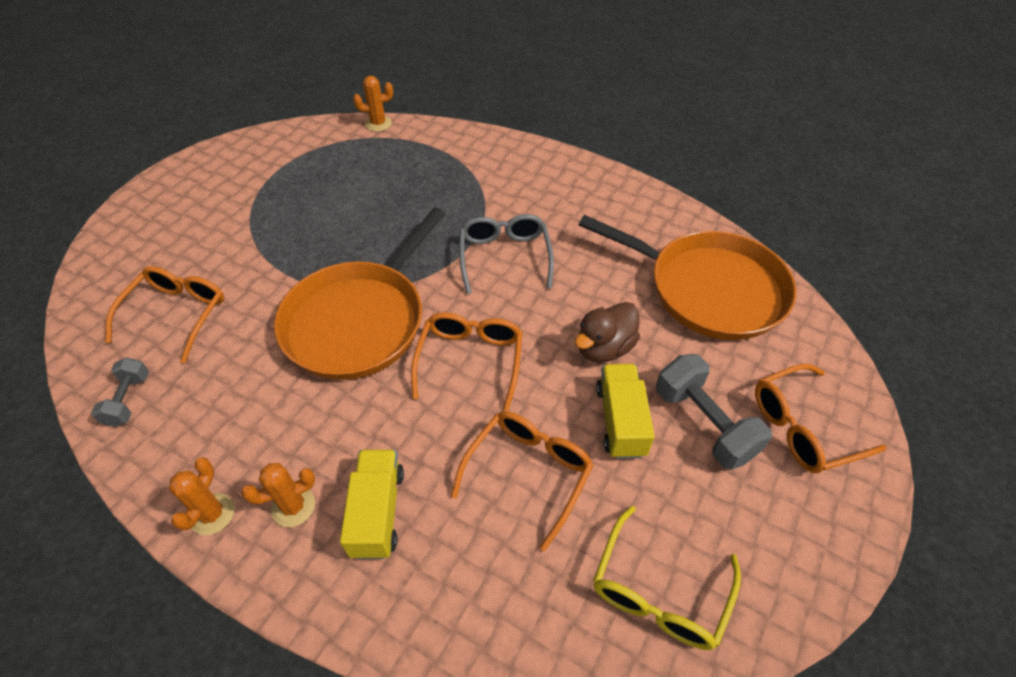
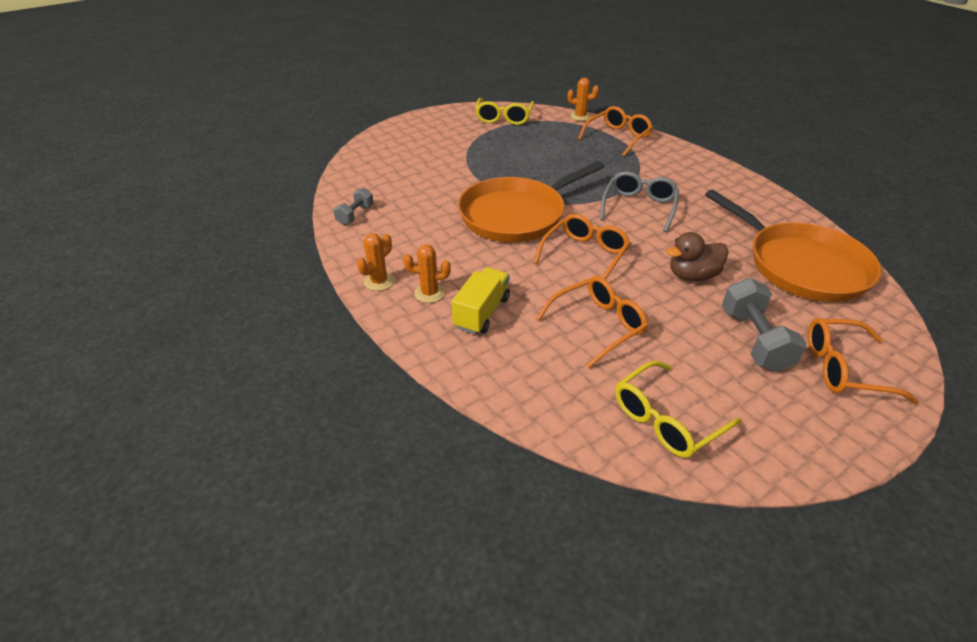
camera: 25 degrees right, 10 degrees down
(177, 314) = (402, 183): orange glasses -> orange glasses (618, 137)
(279, 152) = (504, 118): none -> yellow glasses
(620, 421) = (684, 319): yellow truck -> none

